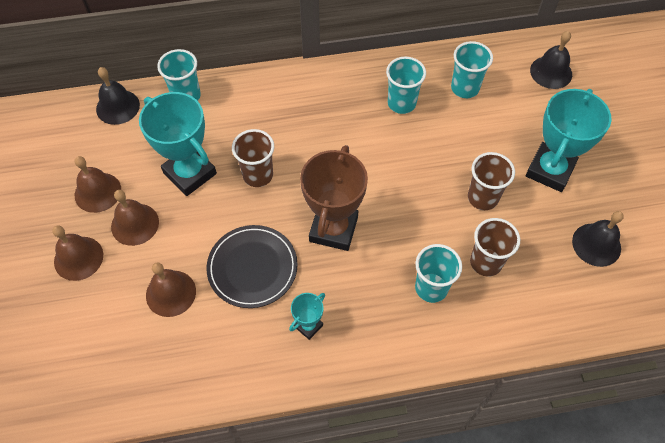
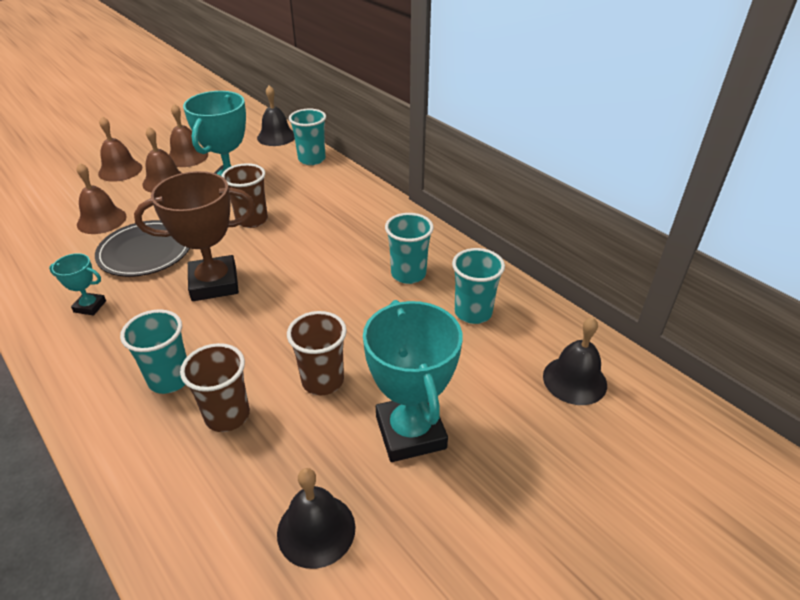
camera: 60 degrees right, 20 degrees down
(550, 170) = (410, 432): turquoise trophy -> turquoise trophy turned 75 degrees clockwise

